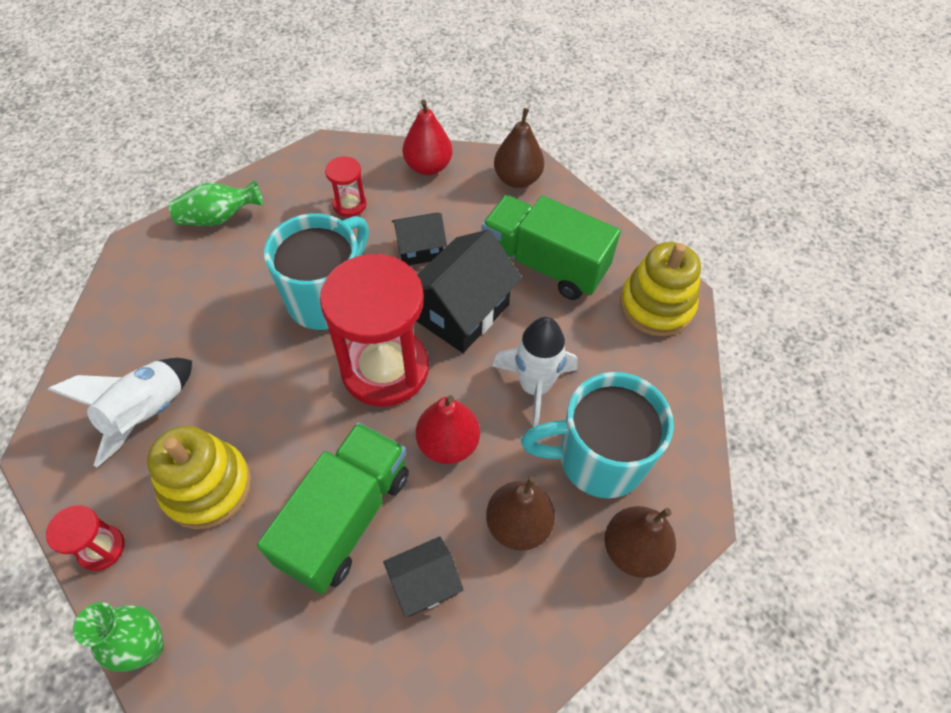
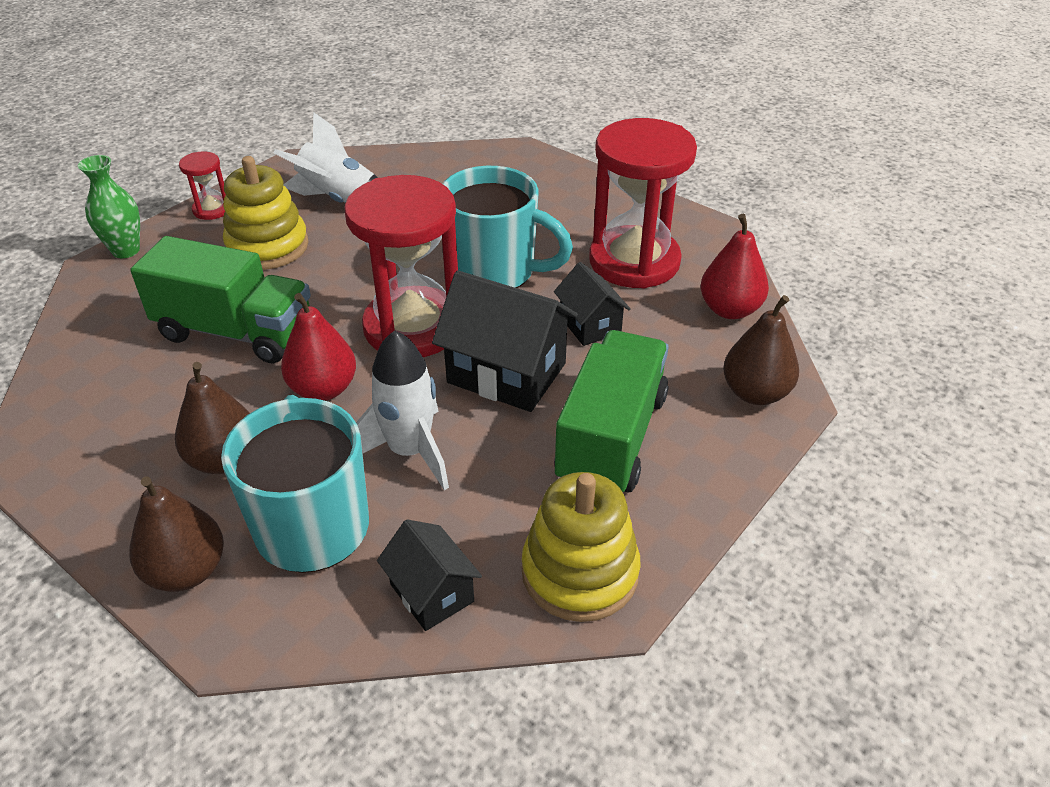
camera: 80 degrees right, 15 degrees down
(219, 218) = (575, 185): green vase -> none
(349, 205) = (634, 261): red hourglass -> red hourglass, size x2.25
(424, 584) = (162, 396): black house -> black house (431, 593)

